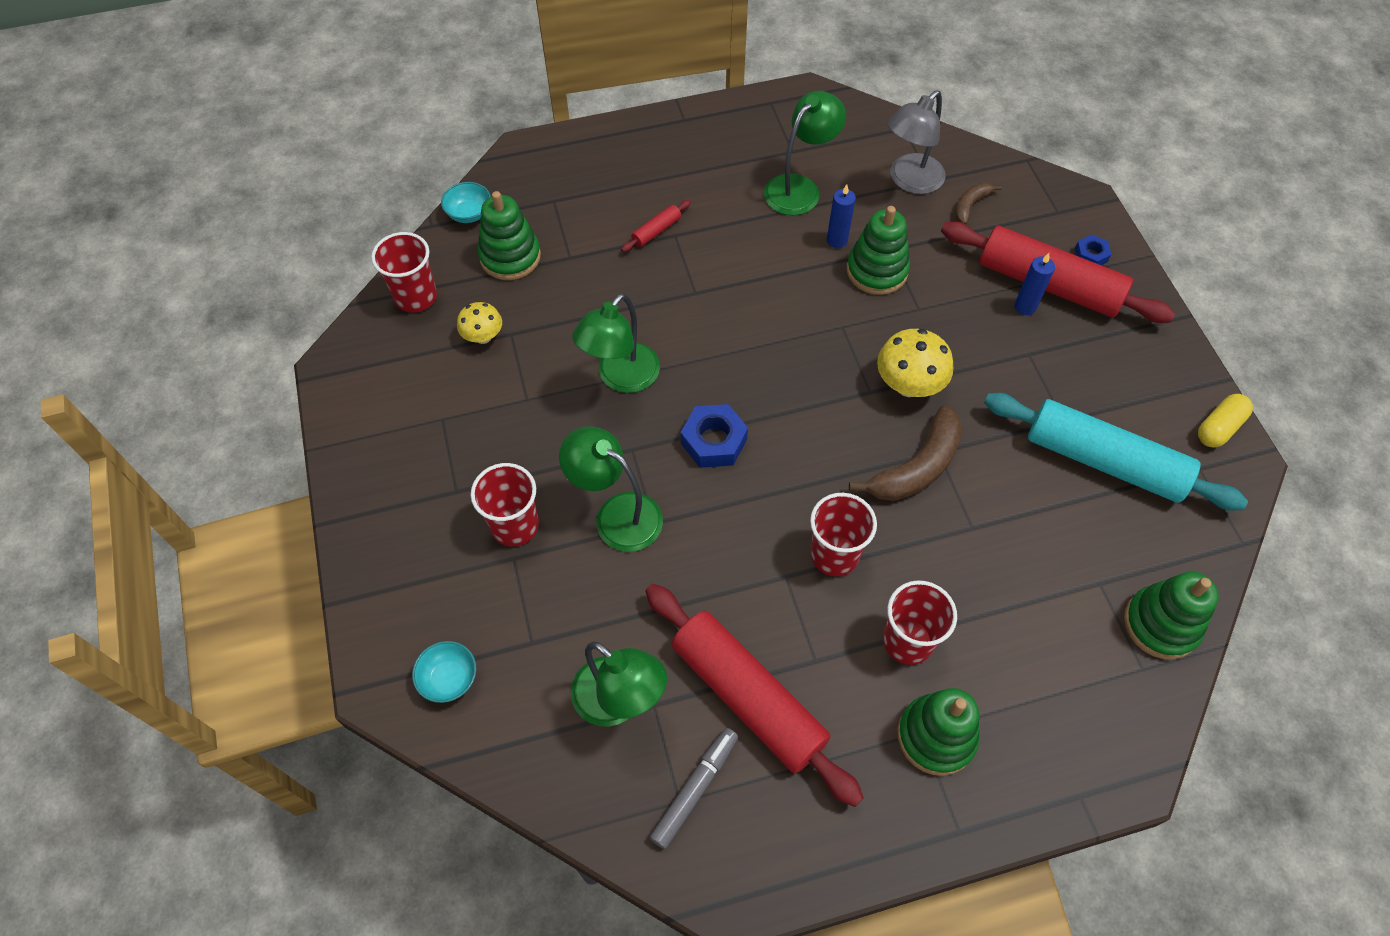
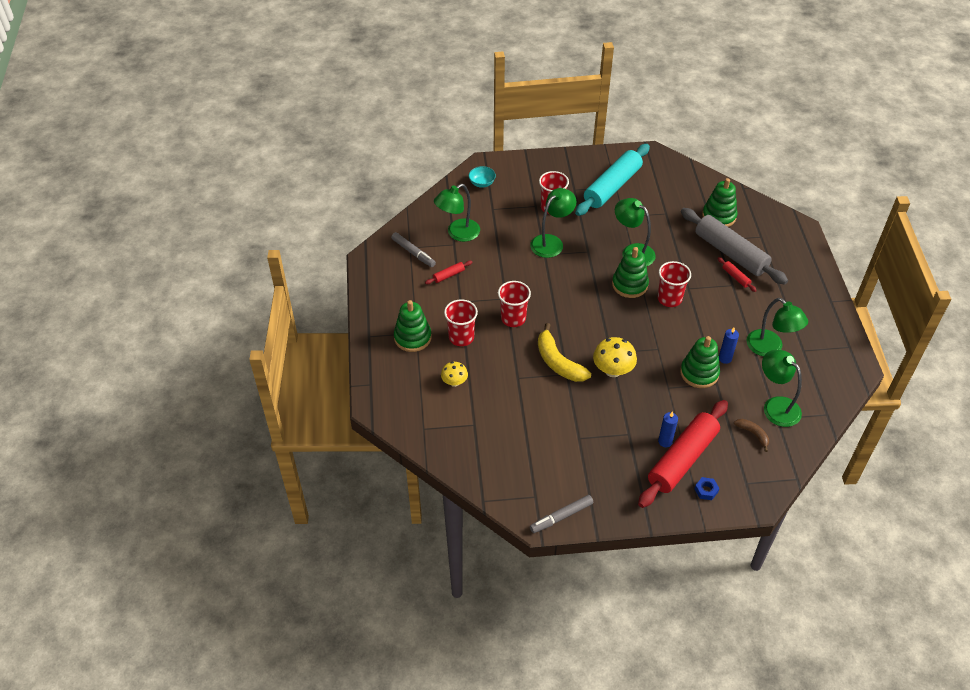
camera: 100 degrees right, 10 degrees down
(416, 297) = (693, 180): red cup -> red cup (669, 299)
(469, 213) = (751, 202): turquoise bowl -> none
(483, 336) = (665, 203): yellow mushroom -> yellow mushroom (454, 382)
(600, 239) = (730, 253): none -> grey rolling pin
(714, 441) = (587, 282): blue nut -> none
(747, 697) = (449, 275): red rolling pin -> red rolling pin, size x0.40
(909, 181) = (776, 406): grey lamp -> green lamp
(916, 467) = (558, 362): brown banana -> yellow banana
(1104, 461) = (547, 449): turquoise rolling pin -> turquoise rolling pin (612, 187)
(1161, 624) = (444, 444): green stacking toy -> green stacking toy (629, 285)
(1219, 428) = (561, 517): yellow capsule -> grey marker

